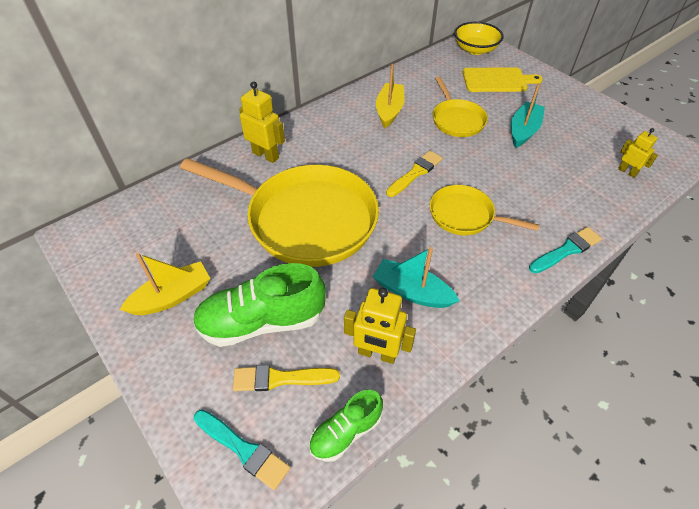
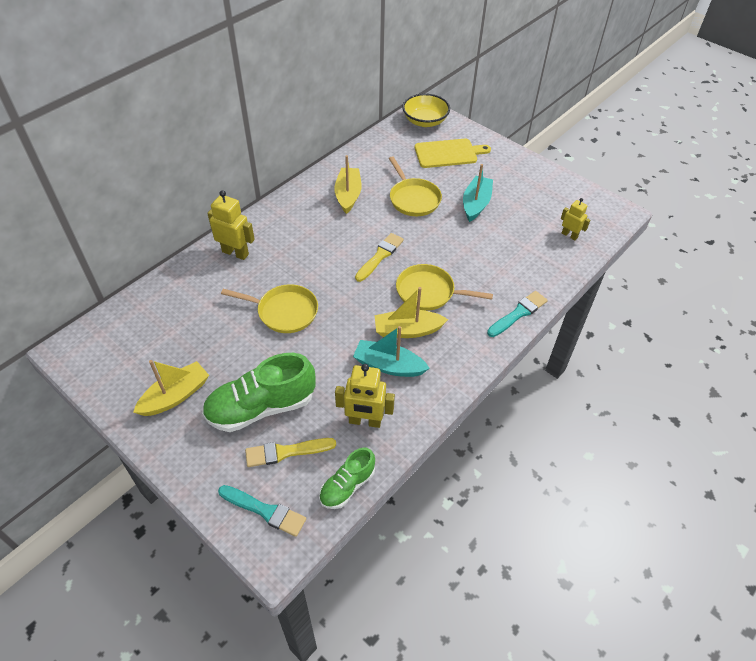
camera: 10 degrees left, 0 degrees up
(305, 219) = (284, 312): yellow pan -> yellow pan, size x0.51
(437, 254) = (407, 330): none -> yellow boat

